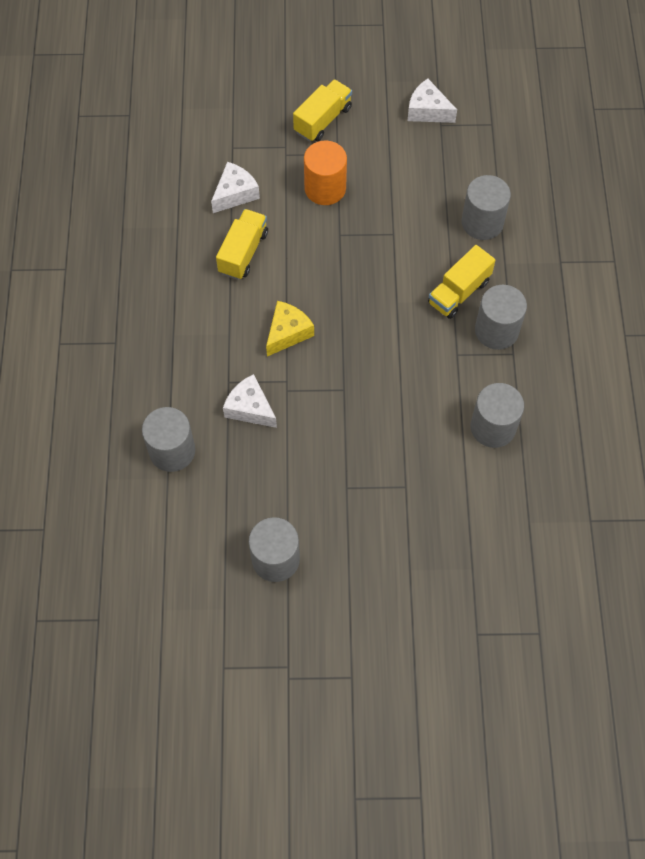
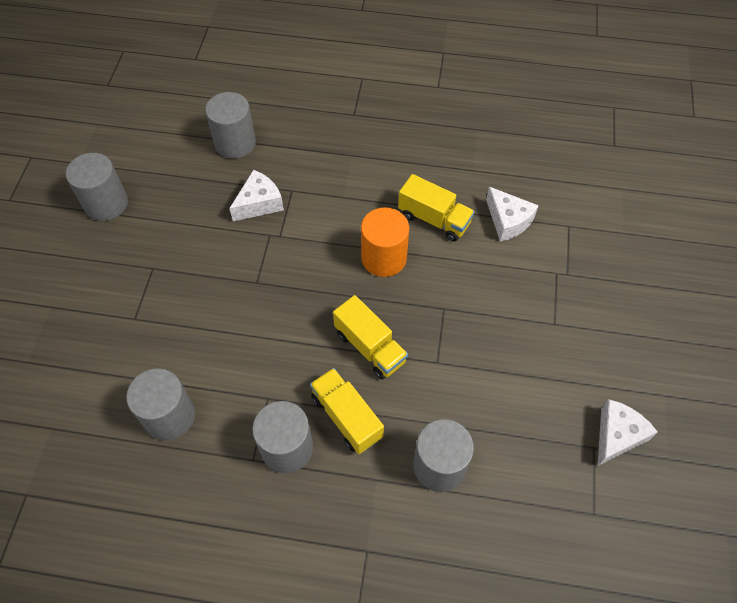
camera: 100 degrees right, 5 degrees down
(287, 333) = (333, 244): yellow cheese -> none
(322, 120) = (604, 316): yellow truck -> yellow truck (370, 347)
(325, 188) = (507, 304): orange cylinder -> orange cylinder (384, 258)

